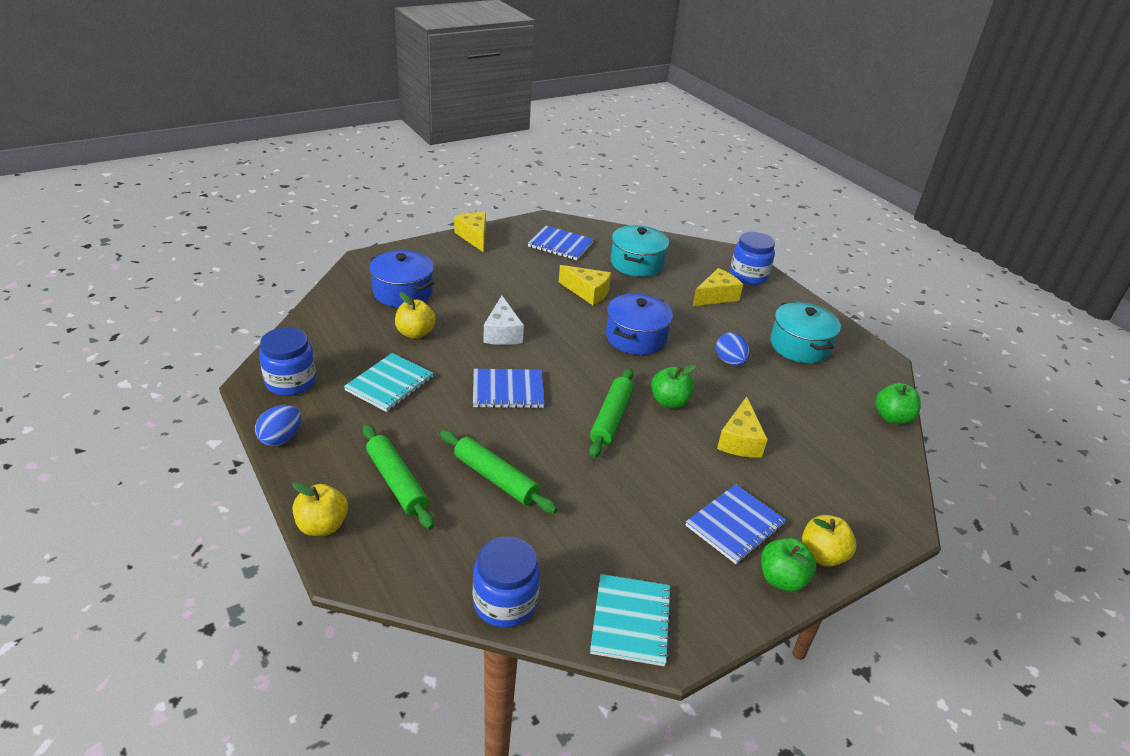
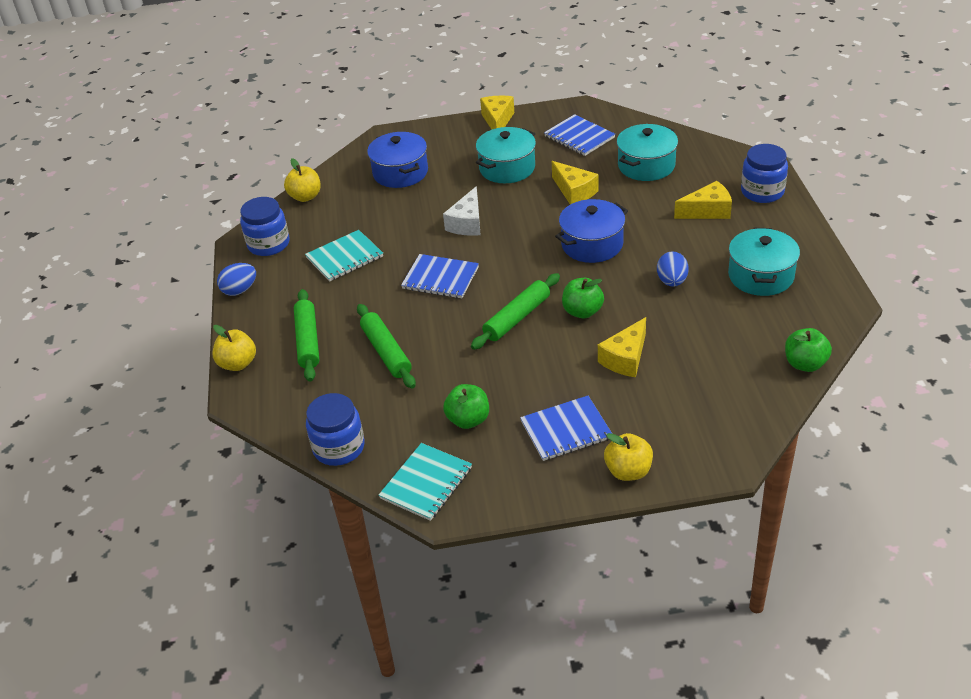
camera: 30 degrees right, 5 degrees up
(415, 333) = (390, 214): yellow apple -> yellow apple (305, 197)
(510, 278) = (507, 168): none -> turquoise pot
(782, 579) = (576, 482): green apple -> green apple (468, 420)

